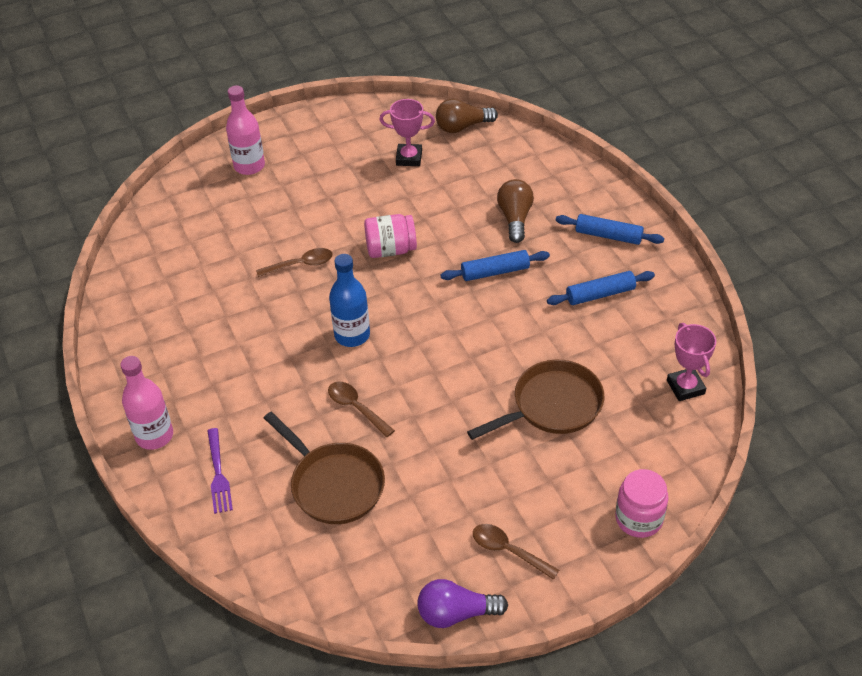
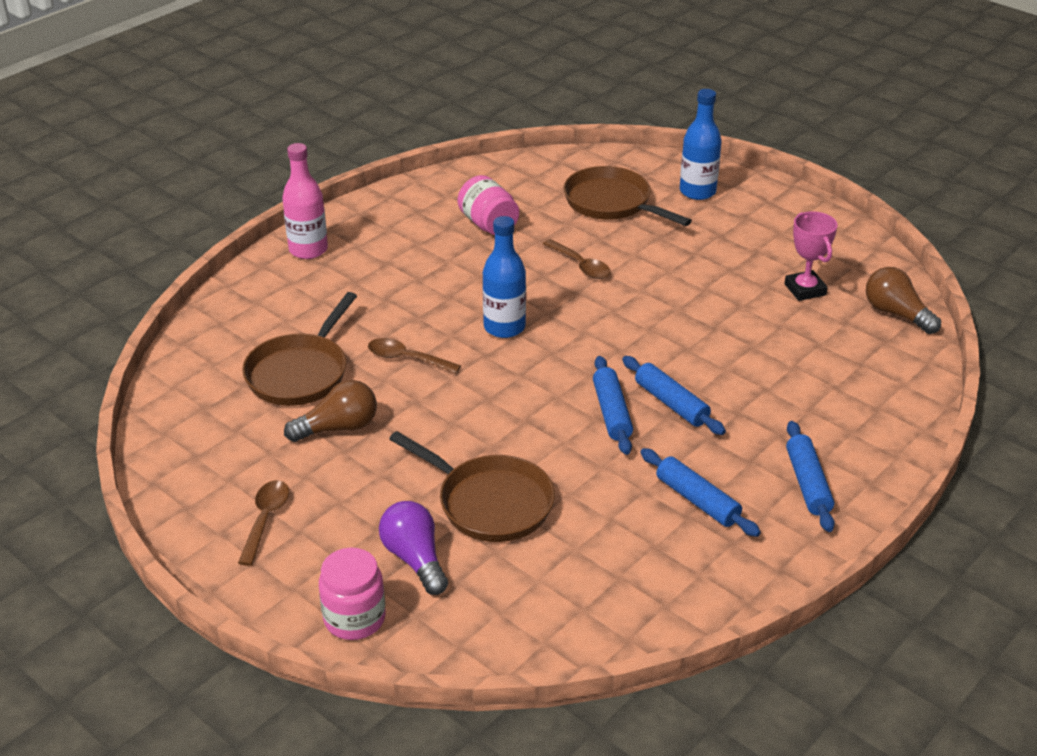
camera: 65 degrees right, 10 degrees down
(218, 474) = (281, 299): purple fork -> none
(228, 218) = (612, 203): none -> brown pan
(249, 166) = (697, 192): pink bottle -> blue bottle
(356, 408) = (406, 358): brown spoon -> brown spoon turned 90 degrees counterclockwise
(391, 249) = (648, 318): pink jar -> pink jar (488, 224)
(456, 613) = (171, 501): purple light bulb -> purple light bulb (415, 559)
(488, 306) = (612, 412): none -> blue rolling pin
(515, 218) = (773, 396): brown light bulb -> brown light bulb (338, 428)
(685, 387) = (588, 617): pink trophy -> none

